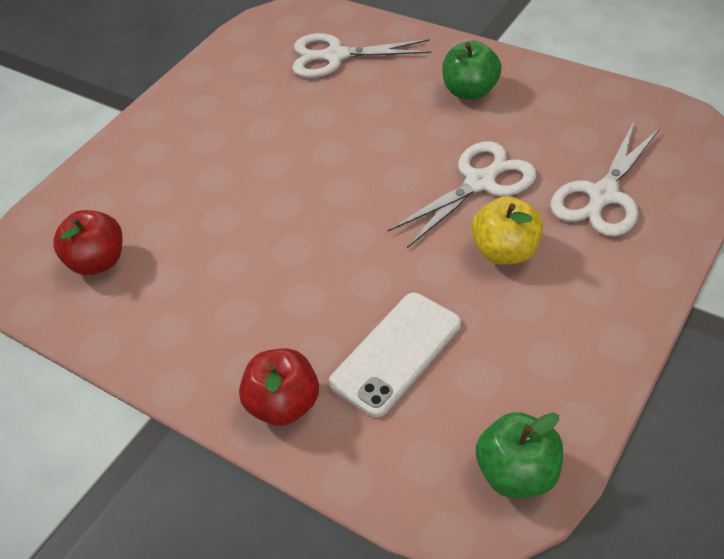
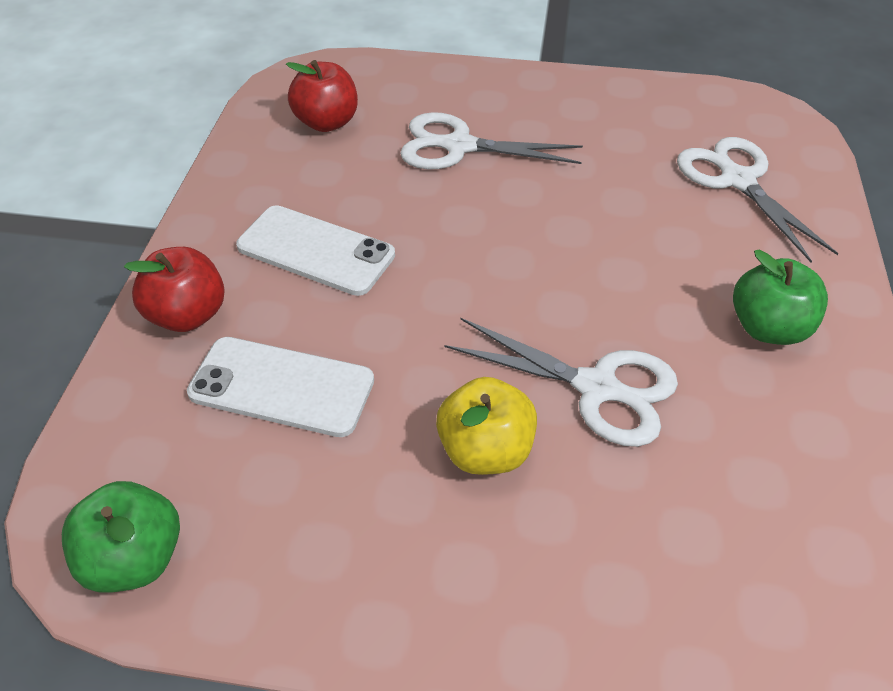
camera: 60 degrees right, 0 degrees up
(260, 303) = (315, 251): none -> white phone
(603, 196) = (650, 542): white scissors -> white scissors (458, 146)

